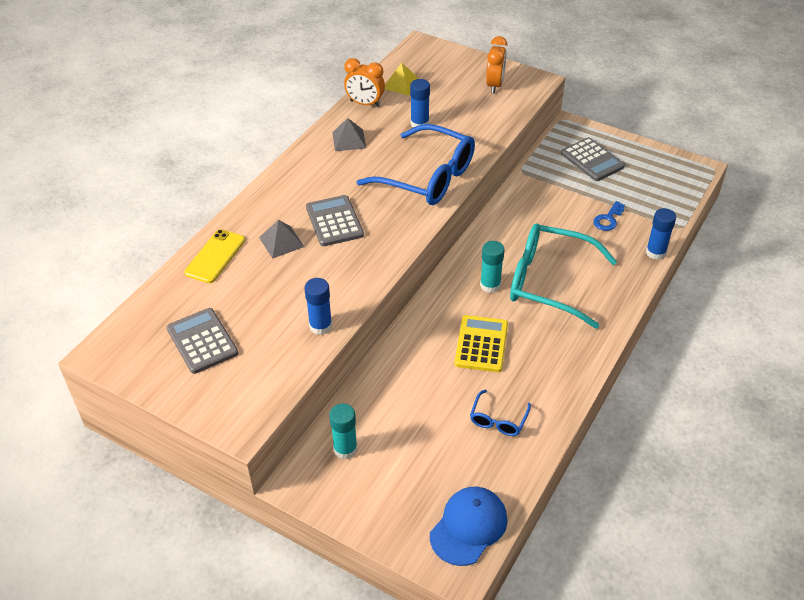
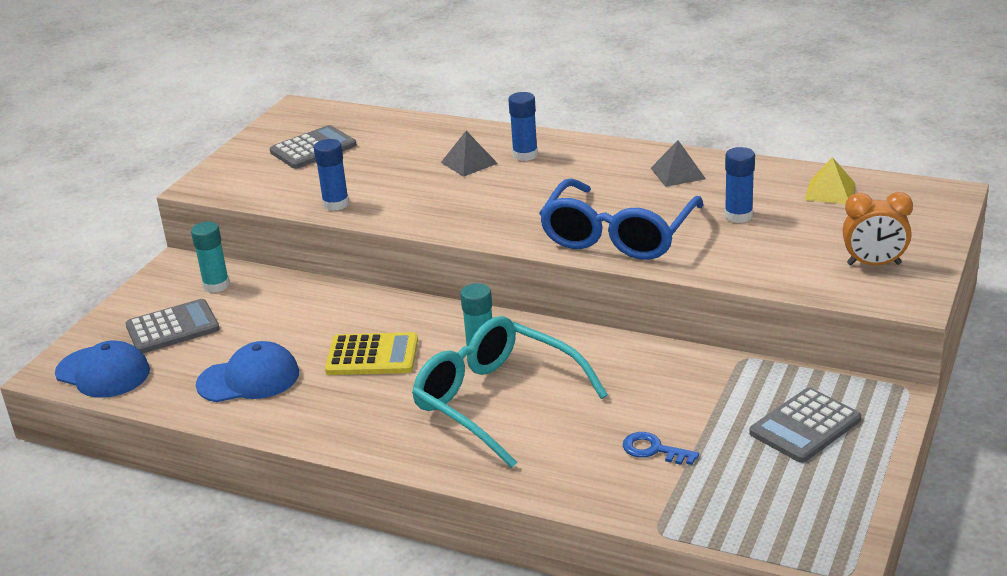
camera: 85 degrees right, 15 degrees down
(215, 256) = (438, 133): yellow phone -> none
(334, 221) = (512, 187): grey calculator -> grey calculator (172, 328)
(365, 103) = (766, 172): orange clock -> none
(498, 420) = (249, 379): blue glasses -> blue cap
(549, 282) = (496, 401): turquoise glasses -> turquoise glasses turned 60 degrees counterclockwise
(655, 252) = (585, 503): blue glue stick -> blue glue stick (525, 155)

